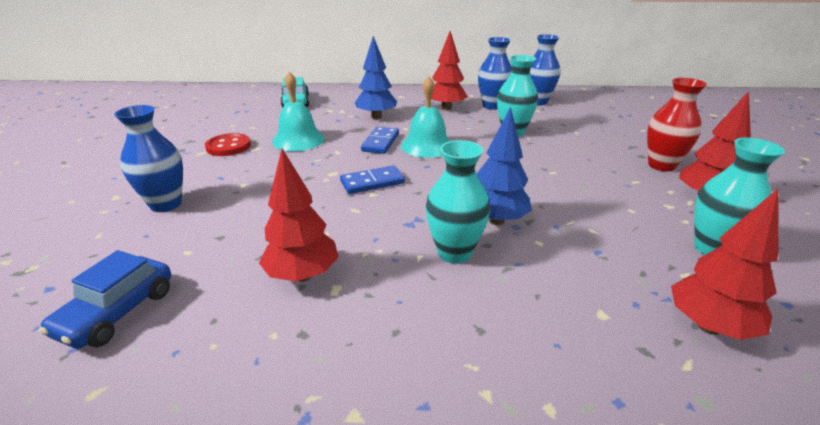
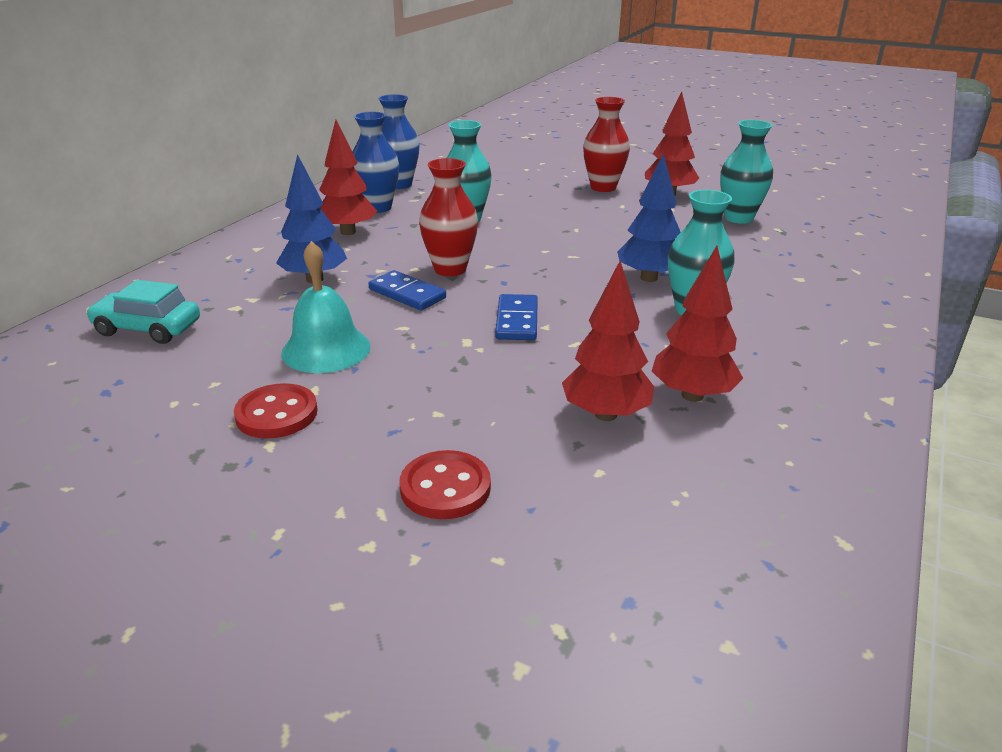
camera: 65 degrees left, 0 degrees up
(117, 312) = (711, 530): blue car -> none
(166, 204) = (445, 488): blue vase -> red button
(427, 146) = (450, 269): turquoise bell -> red vase
(709, 326) = (822, 251): red tree -> red tree (605, 414)

